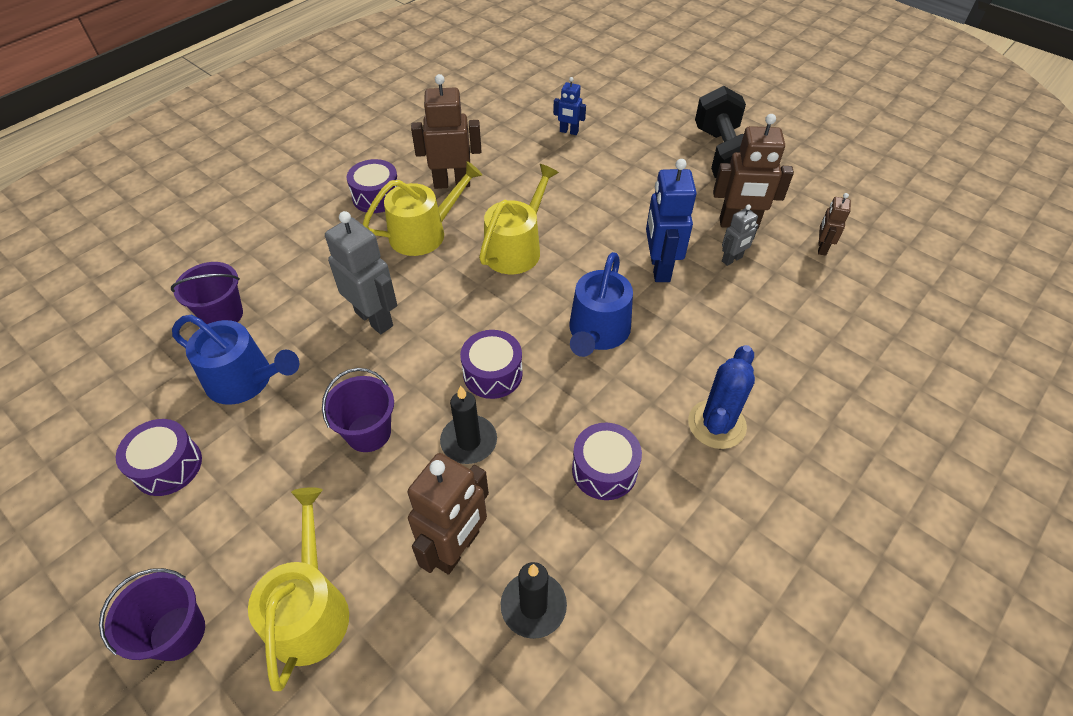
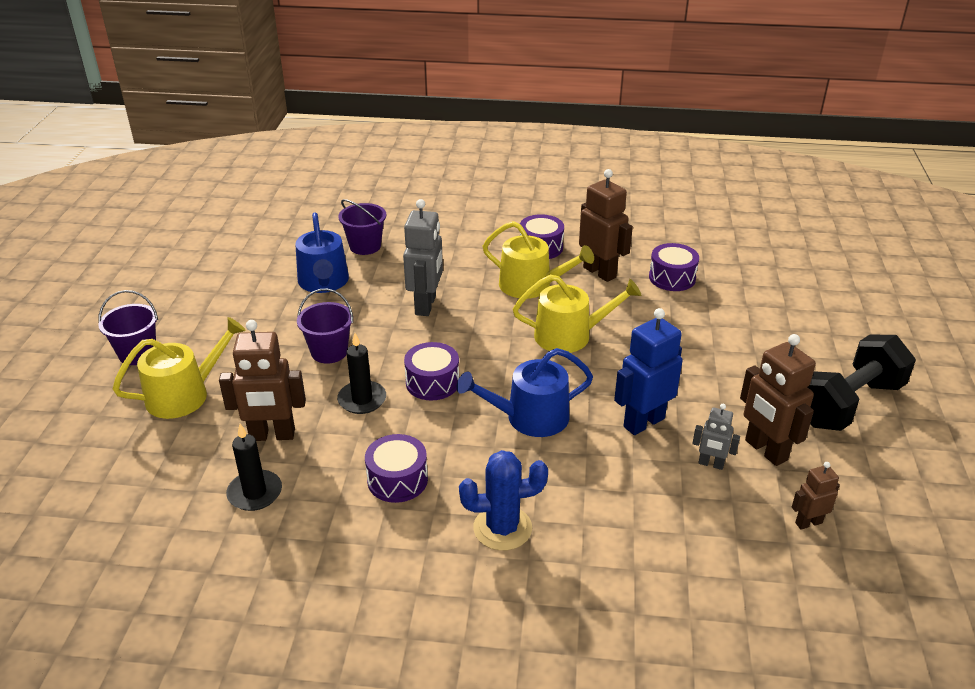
camera: 55 degrees right, 15 degrees down
(168, 466) = (238, 290): purple drum -> purple drum (672, 278)
(568, 132) = (744, 299): blue robot -> none

